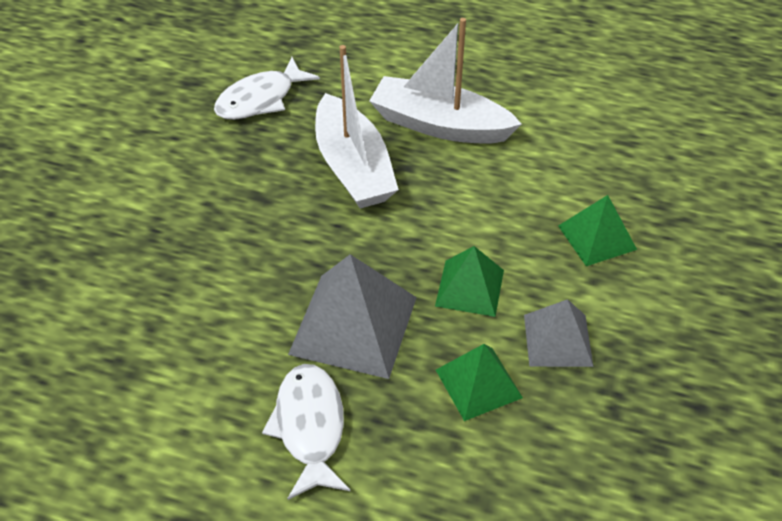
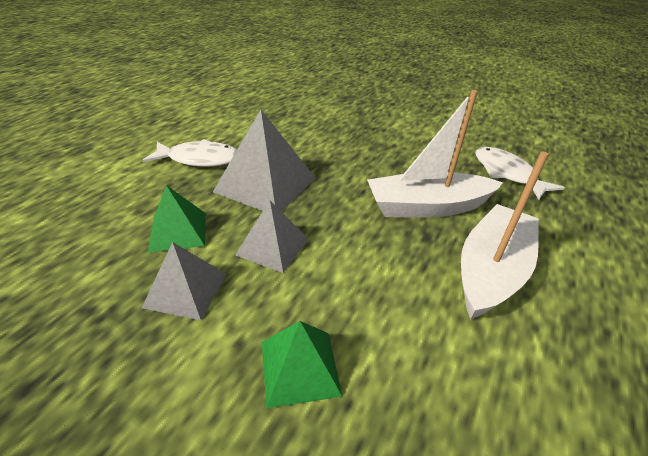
camera: 100 degrees right, 10 degrees down
(469, 288) = (272, 246): green pyramid -> grey pyramid

